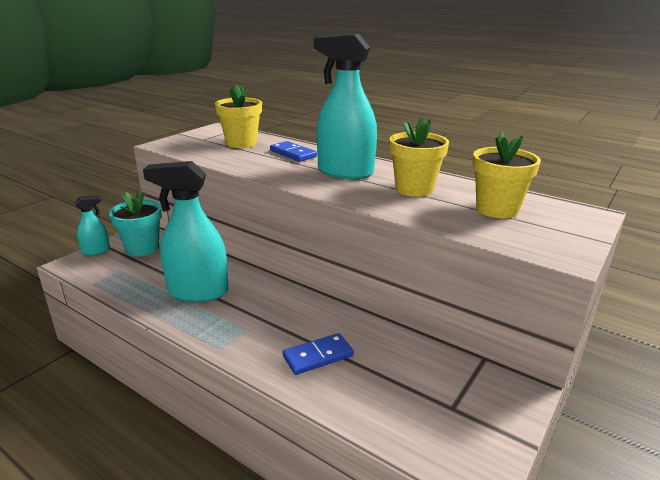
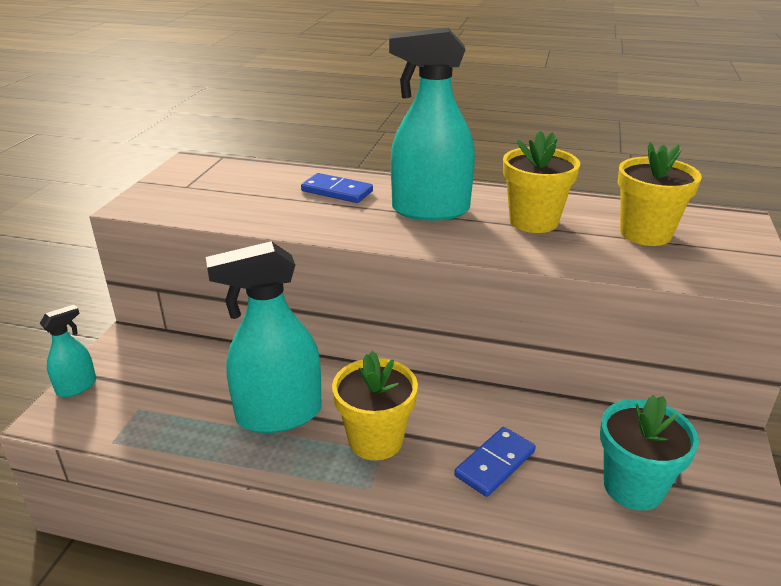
camera: 20 degrees left, 5 degrees up
(142, 248) = (146, 366): turquoise flower pot -> turquoise flower pot (633, 487)
(241, 143) = (249, 185): yellow flower pot -> yellow flower pot (375, 440)

